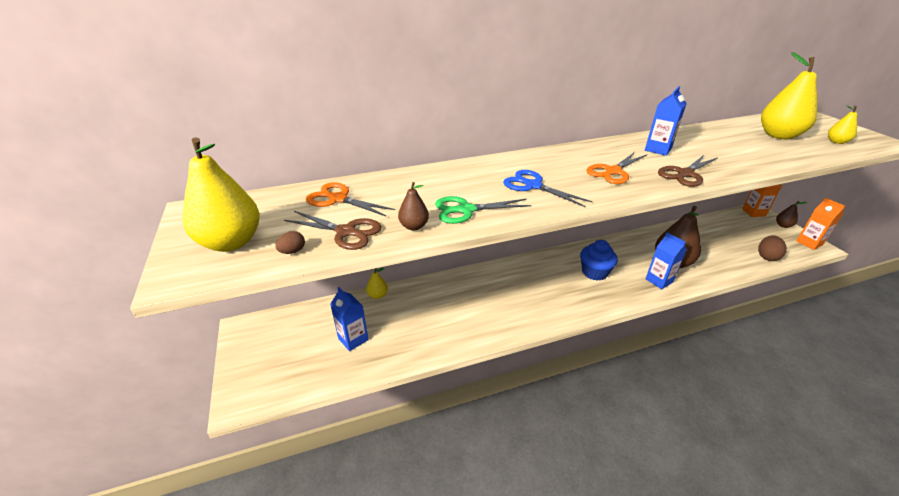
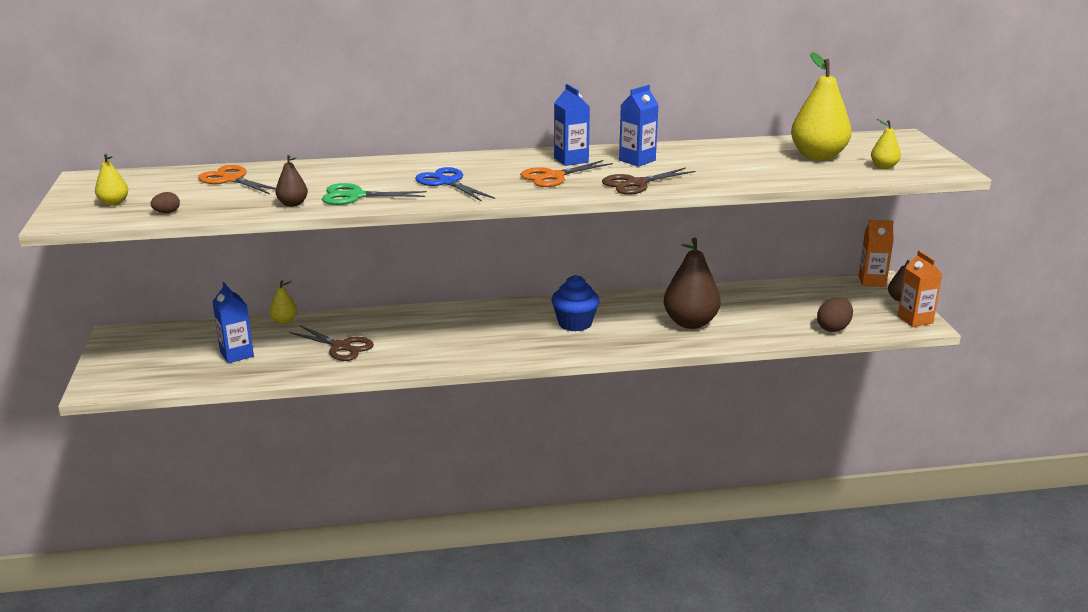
camera: 10 degrees right, 10 degrees down
(231, 242) = (114, 203): yellow pear -> yellow pear, size x0.48
(346, 232) = (224, 203): brown scissors -> brown scissors (341, 347)
(659, 280) = (654, 338): blue carton -> blue carton (571, 160)

